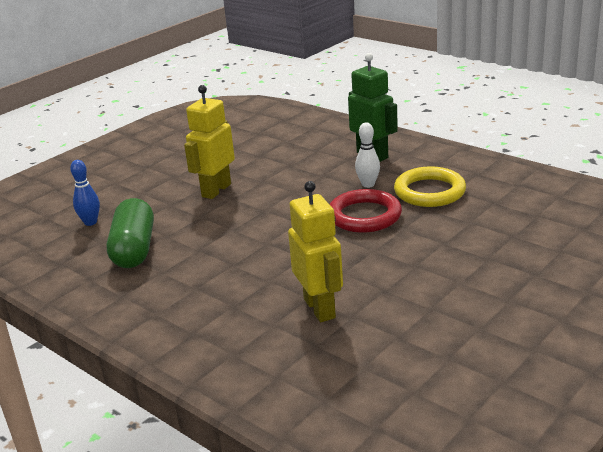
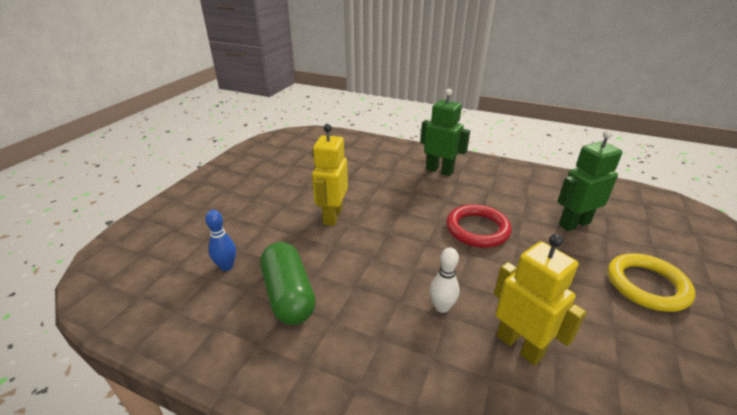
camera: 20 degrees left, 5 degrees up
(368, 184) = (457, 198): white bowling pin -> white bowling pin (441, 307)
(429, 192) = (509, 200): yellow ring -> yellow ring (647, 285)
(486, 221) = (574, 223): none -> green robot

